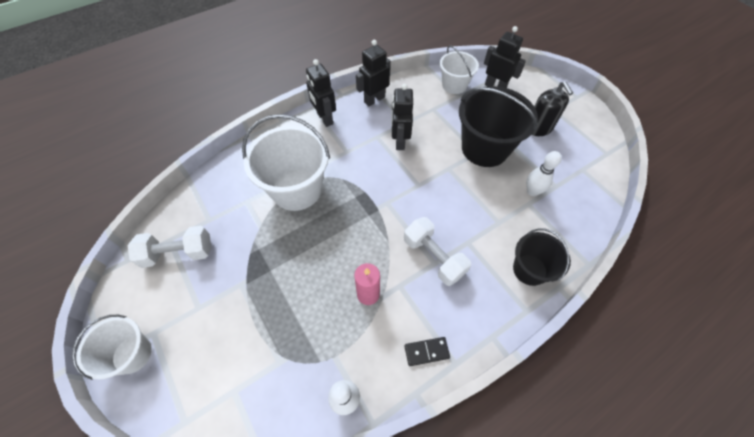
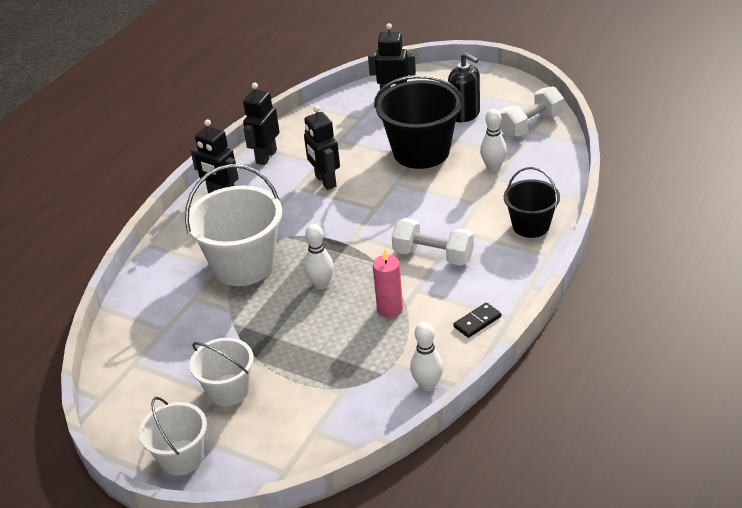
camera: 25 degrees left, 20 degrees down
(178, 253) = (156, 368): white dumbbell -> white dumbbell (530, 125)
(335, 239) = (321, 284): none -> white bowling pin
(454, 85) = (347, 110): white bucket -> white bucket (228, 390)

